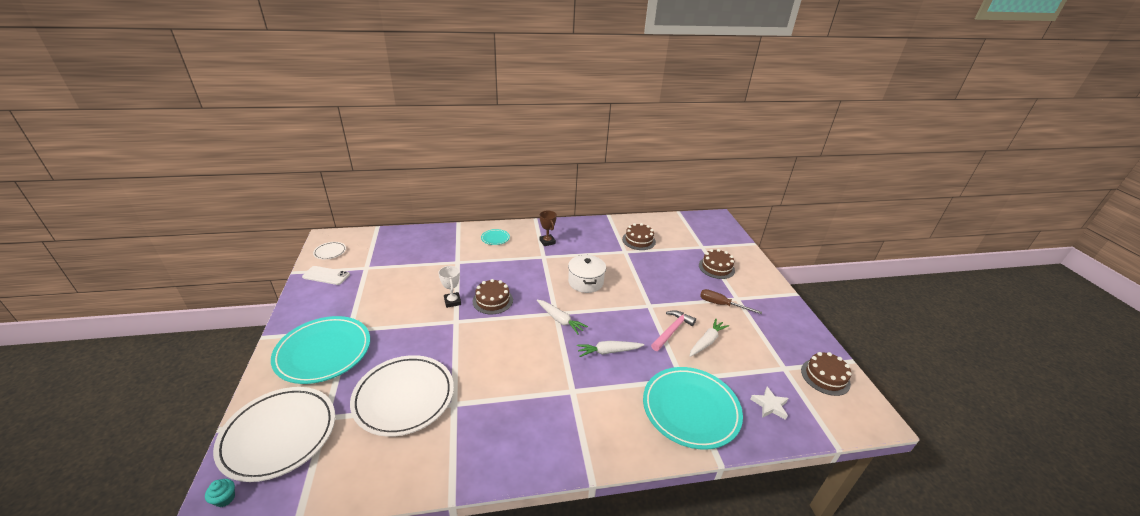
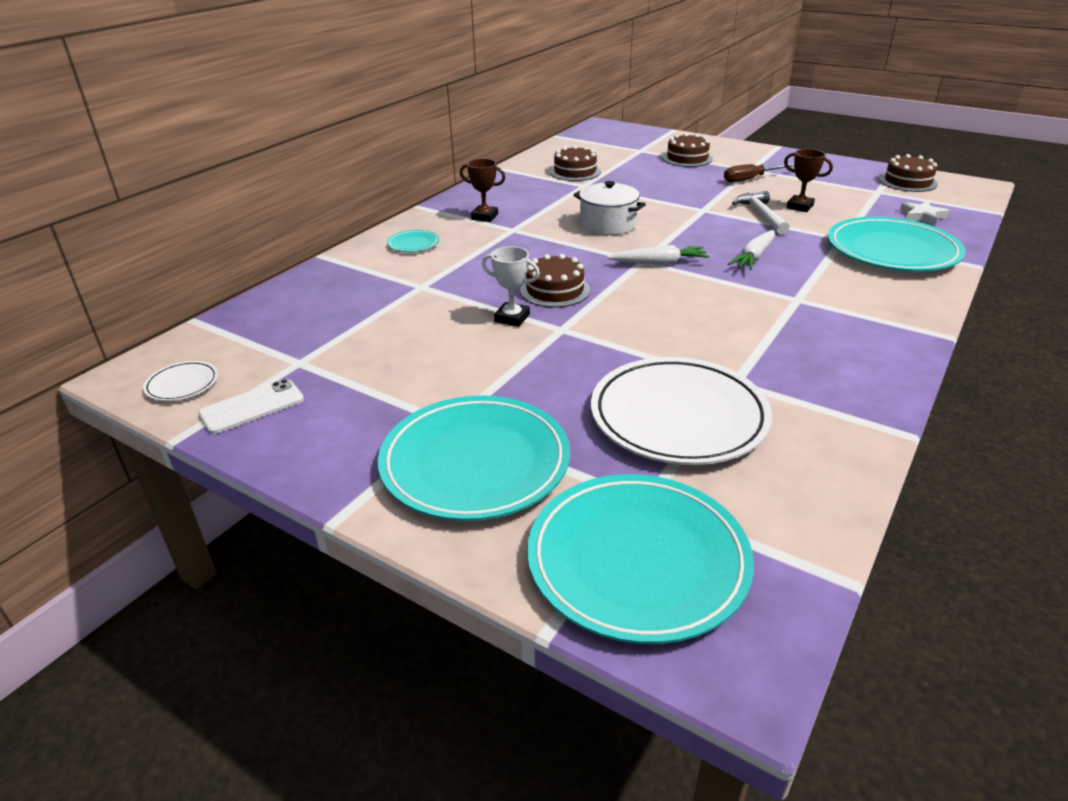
camera: 45 degrees left, 0 degrees up
(225, 498) = (739, 660): turquoise cupcake -> none
(279, 435) = (637, 561): white plate -> turquoise plate
(672, 331) = (761, 215): pink hammer -> white hammer
(707, 342) = (800, 207): white carrot -> brown trophy

